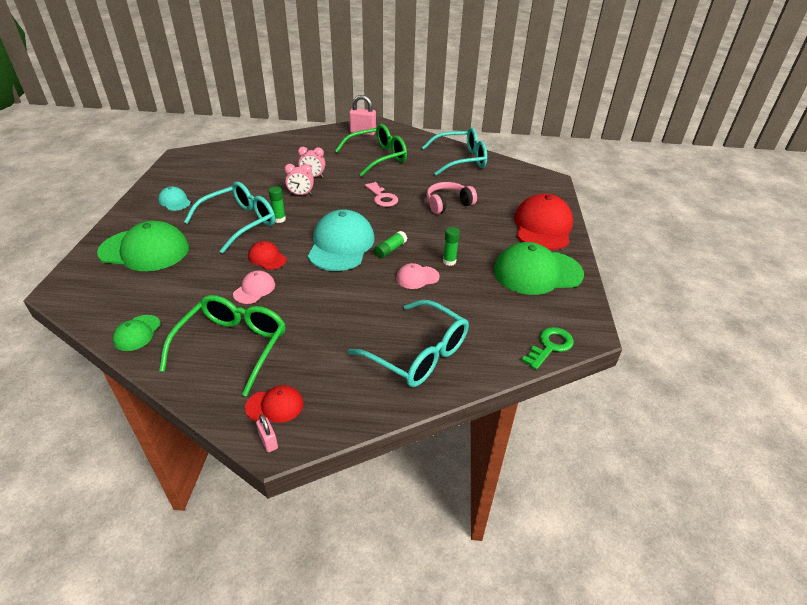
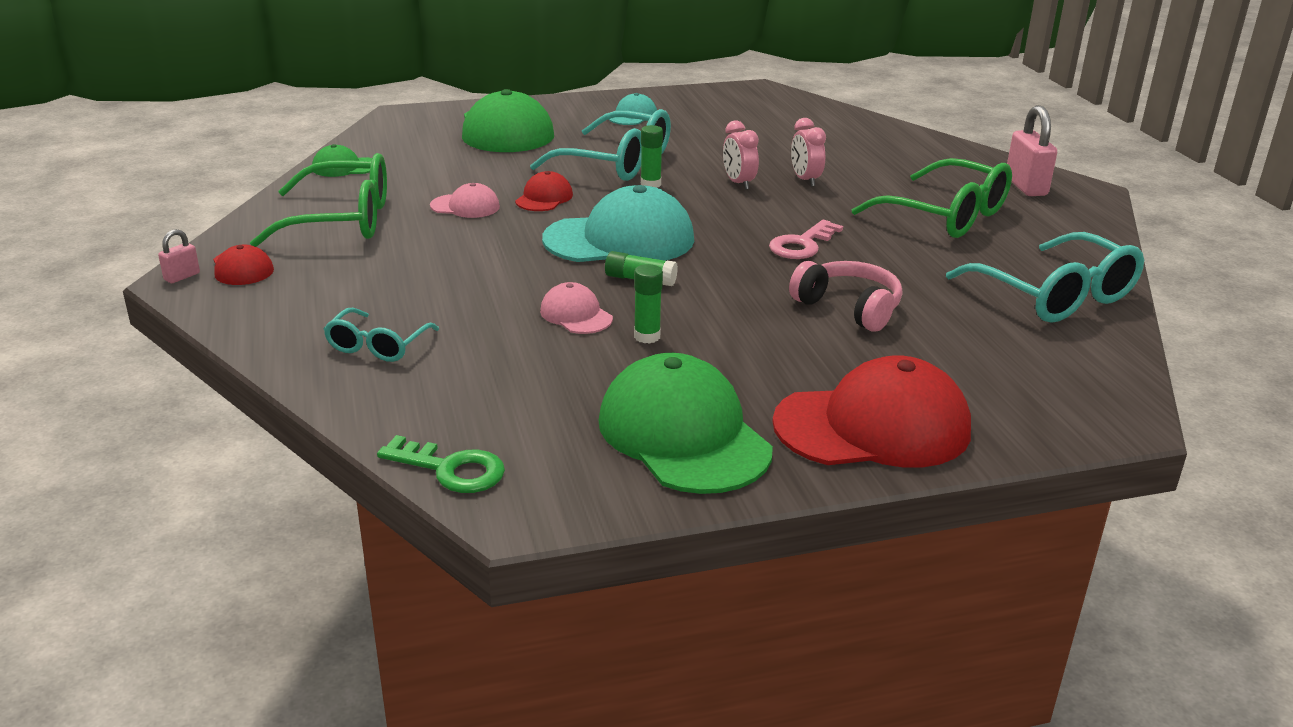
camera: 70 degrees right, 10 degrees down
(418, 354) = (377, 346): turquoise glasses -> turquoise glasses, size x0.55

